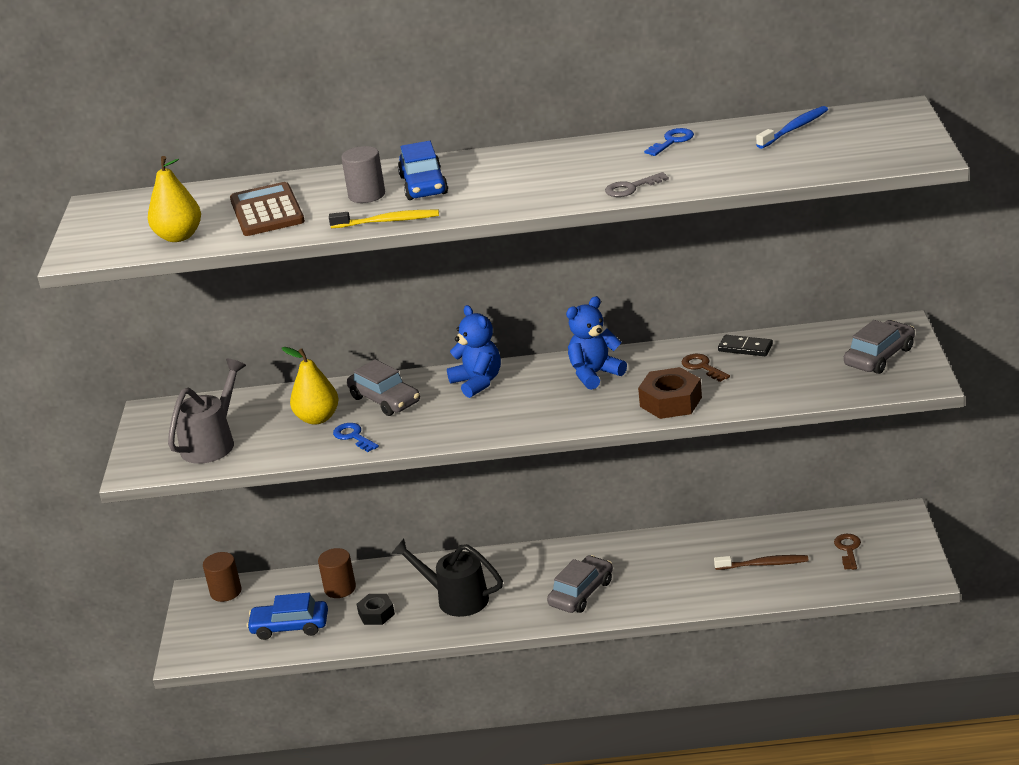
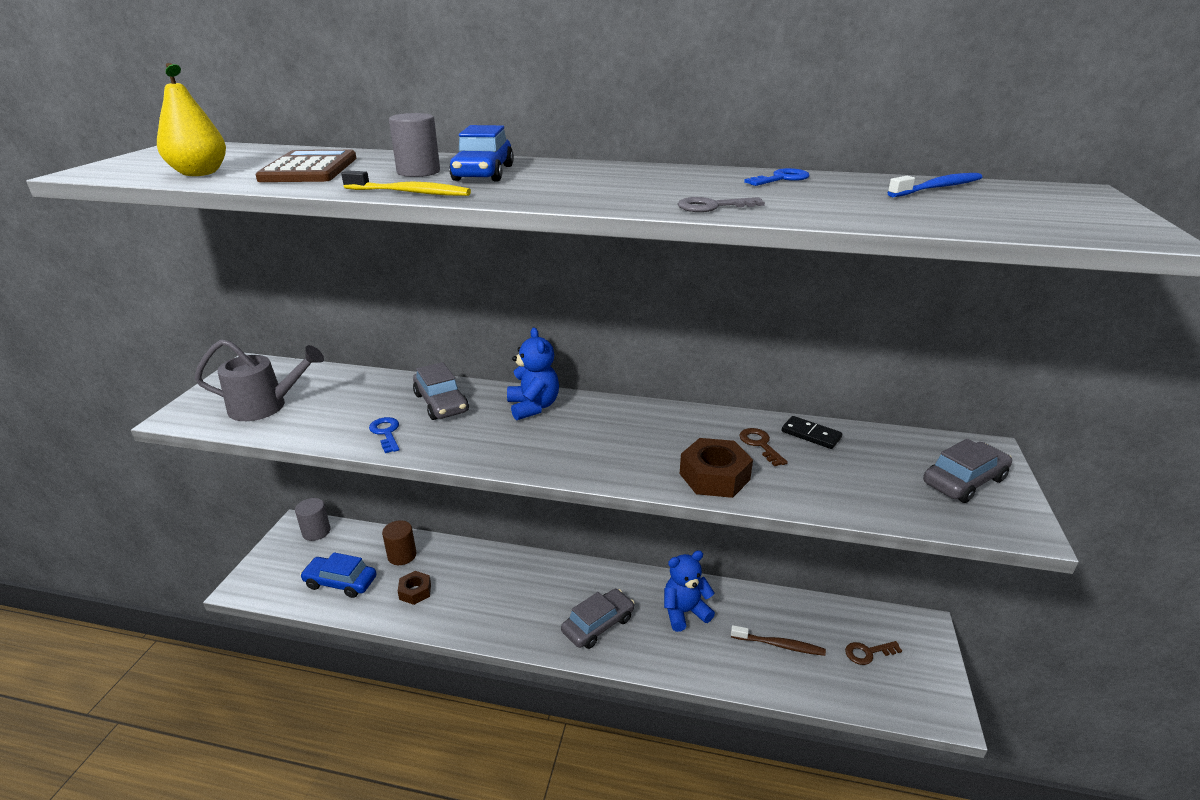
camera: 10 degrees right, 0 degrees up
(213, 442) = (266, 406): grey watering can -> grey watering can turned 45 degrees clockwise
(226, 592) = (316, 532): brown cylinder -> grey cylinder
(317, 418) = (371, 406): yellow pear -> none
(376, 614) = (415, 591): black nut -> brown nut
(455, 598) = (487, 596): black watering can -> none
(594, 374) = (647, 426): blue teddy bear -> blue teddy bear (684, 612)
(848, 549) = (867, 653): brown key -> brown key turned 120 degrees counterclockwise

